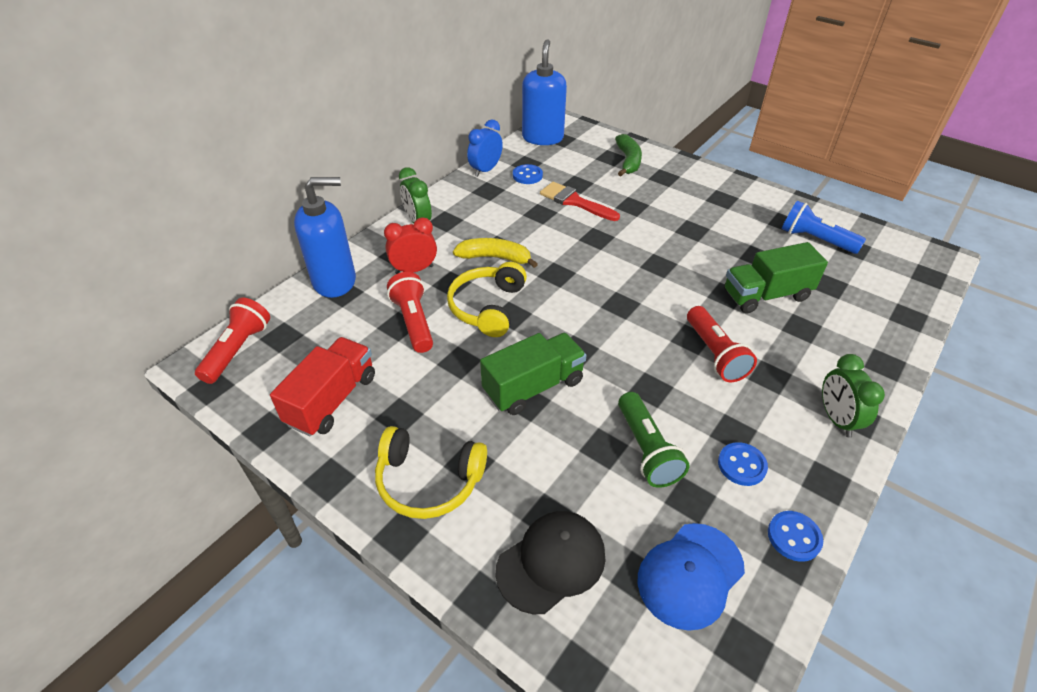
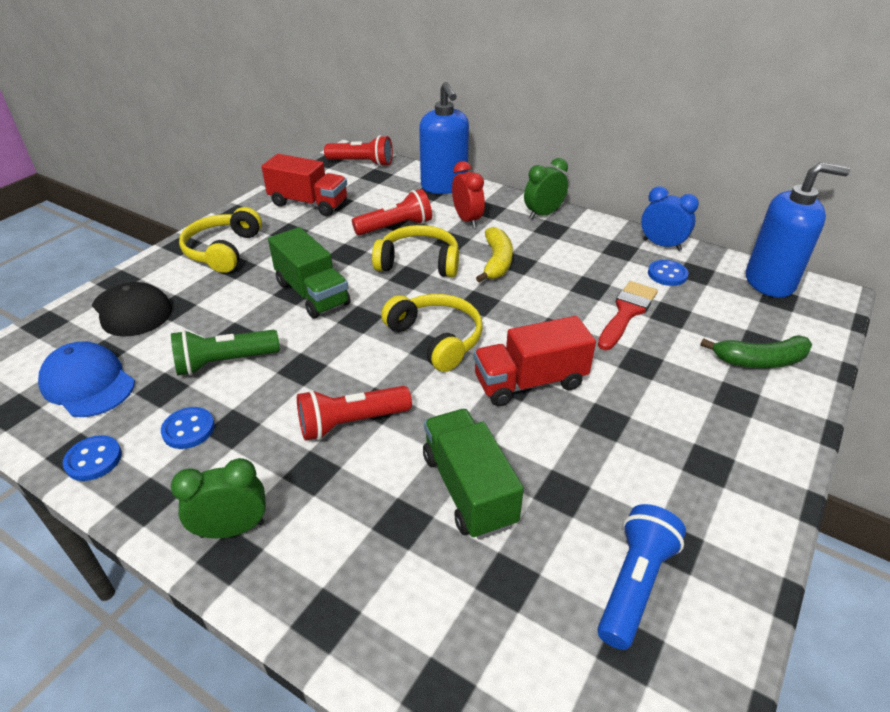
camera: 85 degrees right, 5 degrees down
(607, 301) = (436, 339): none -> yellow headphones
(657, 257) = (530, 382): none -> red truck

